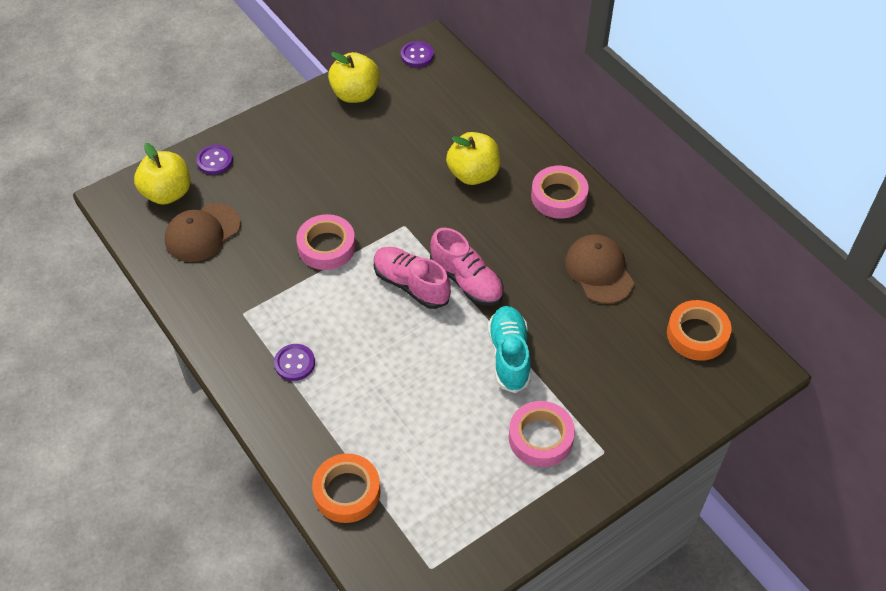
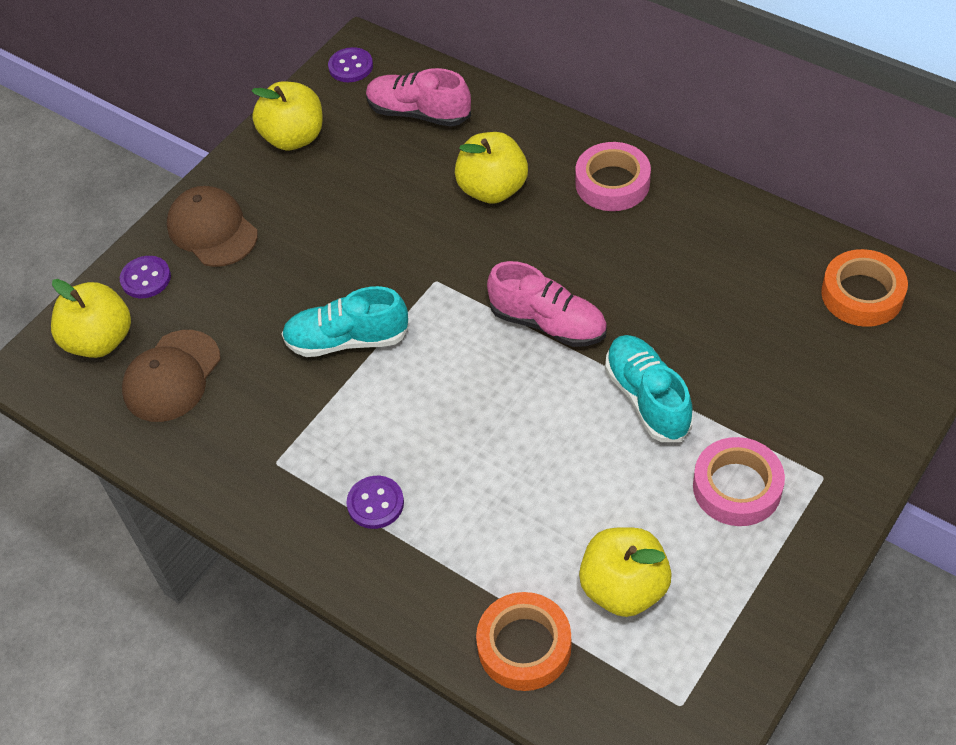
camera: 15 degrees left, 0 degrees up
(326, 247) = (347, 340): pink tape -> turquoise shoe
(411, 285) = (480, 352): pink shoe -> pink shoe (419, 113)
(430, 478) = (623, 588): none -> yellow apple
(599, 271) = (706, 257): brown cap -> brown cap (212, 230)

